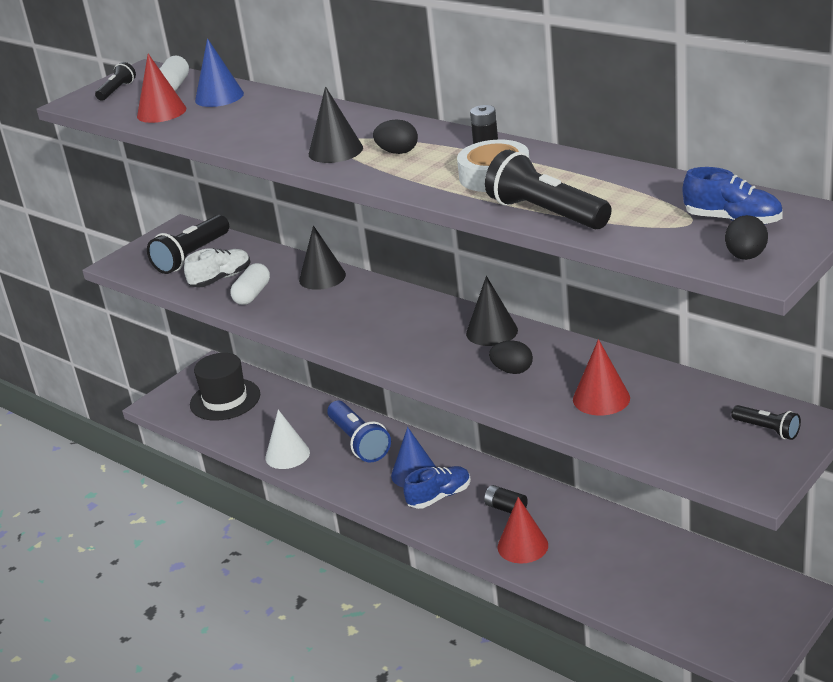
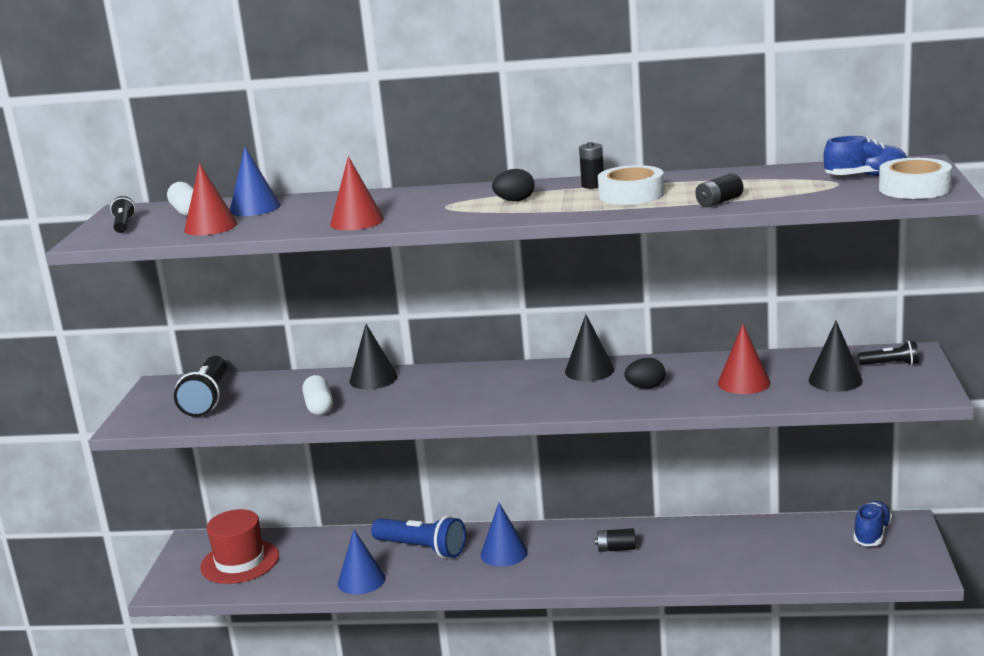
camera: 35 degrees left, 10 degrees down
(221, 279) = (267, 405): white shoe -> none
(225, 399) = (240, 562): black hat -> red hat
(287, 455) = (361, 580): white cone -> blue cone
(335, 151) = (453, 211): black cone -> black cone (835, 380)
(439, 496) = (547, 561): blue shoe -> blue shoe (872, 534)
(522, 546) = (662, 568): red cone -> red cone (357, 221)
(545, 213) = (719, 202): black flashlight -> black battery
(745, 256) = (914, 188): black egg -> white tape

